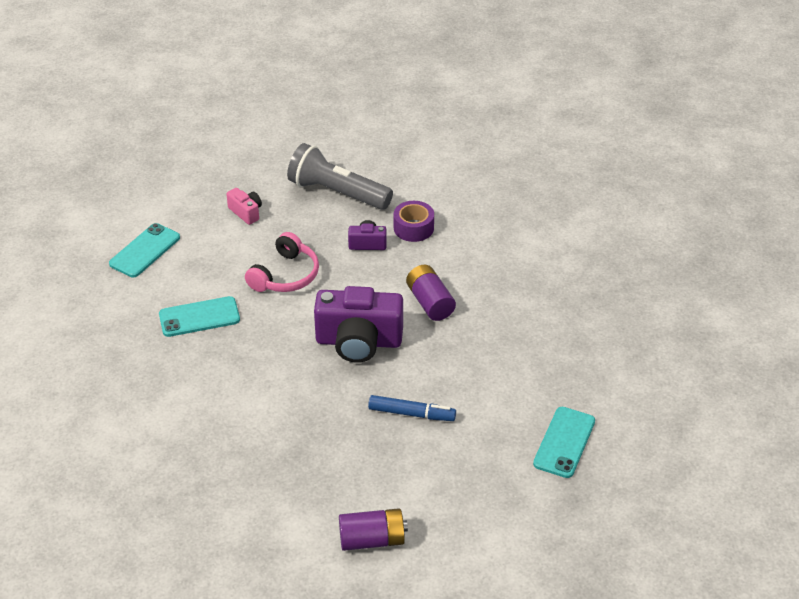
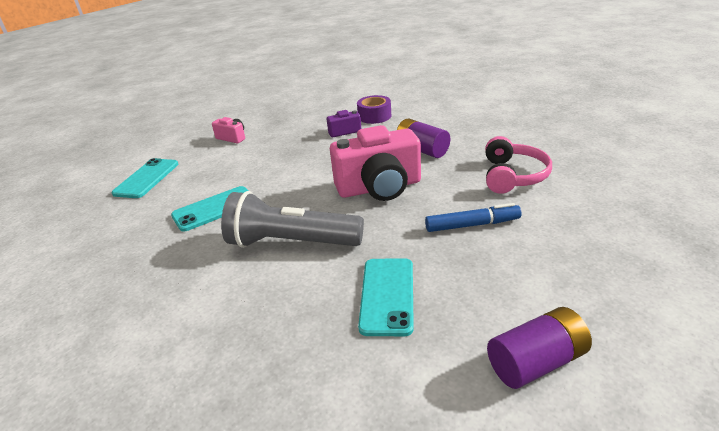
camera: 15 degrees left, 10 degrees down
(285, 275) = (285, 163): pink headphones -> pink headphones (512, 176)
(337, 193) = (302, 113): grey flashlight -> grey flashlight (291, 243)
(359, 342) = (379, 188): purple camera -> pink camera
(564, 442) = (636, 206): turquoise phone -> turquoise phone (387, 295)

